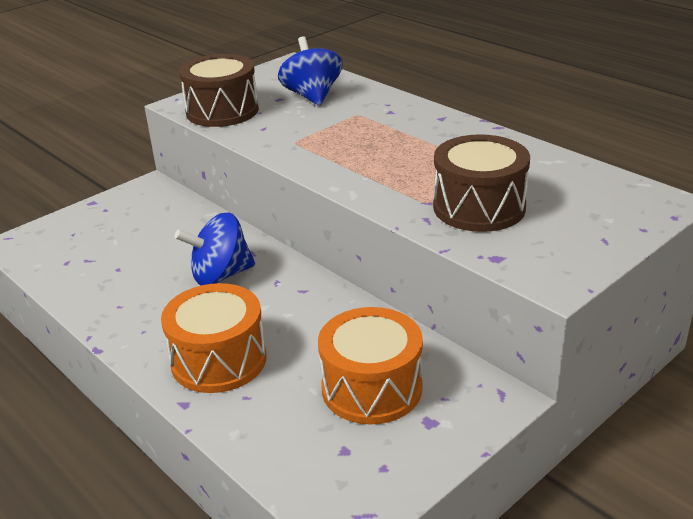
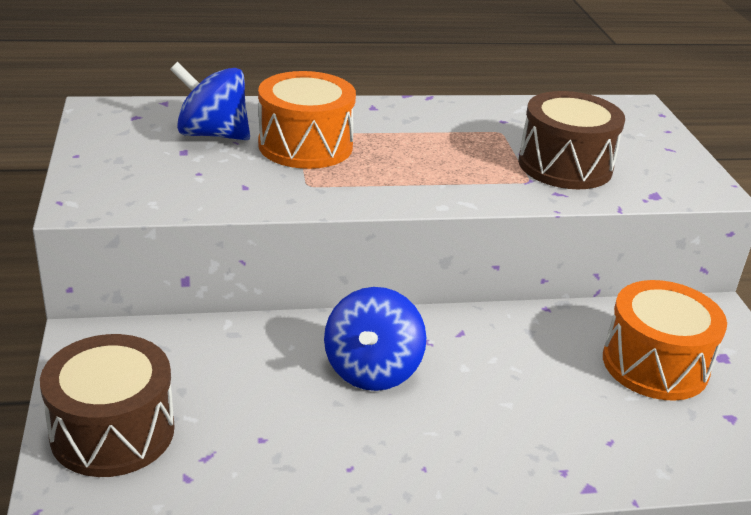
camera: 60 degrees left, 0 degrees up
(219, 360) = (533, 434): orange drum -> orange drum (305, 145)
(222, 111) = (155, 190): brown drum -> brown drum (112, 432)

